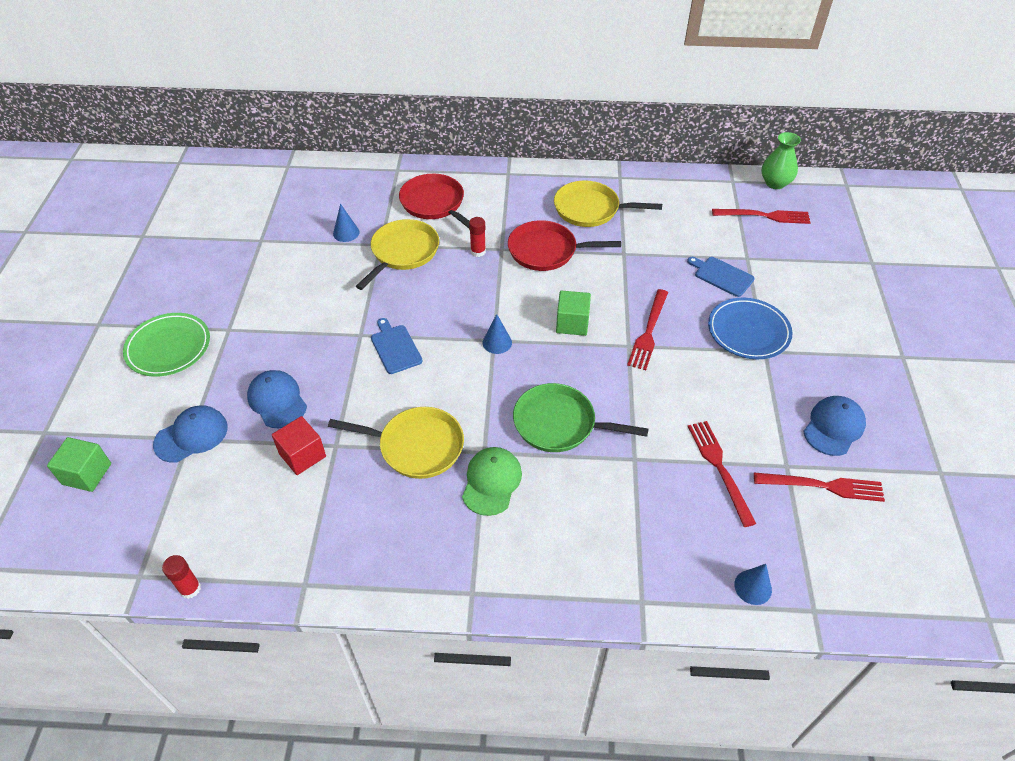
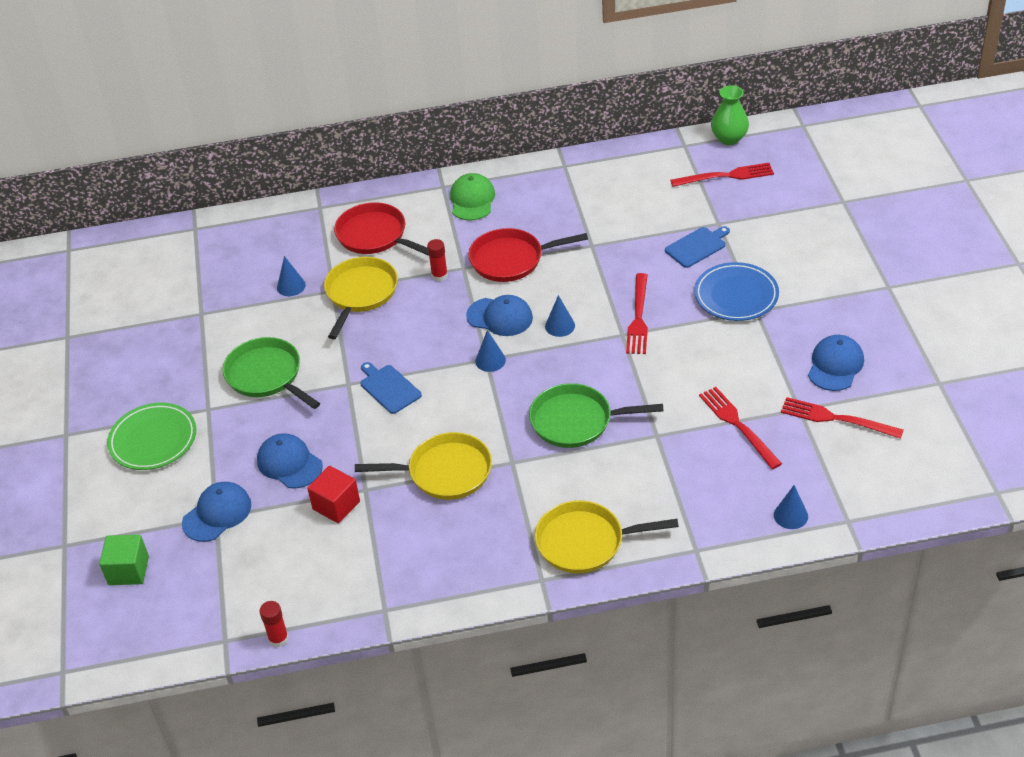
camera: 10 degrees left, 5 degrees down
(292, 310) = (266, 375): none -> green pan
(491, 482) = (528, 486): green cap -> green cap (472, 200)
(519, 302) = (500, 317): none -> blue cap
(572, 323) = (560, 326): green cube -> blue cone
(590, 209) = (543, 207): yellow pan -> yellow pan (584, 542)
(722, 276) = (697, 246): blue cutting board -> blue cutting board turned 120 degrees clockwise
(823, 486) = (836, 419): red fork -> red fork turned 150 degrees counterclockwise

